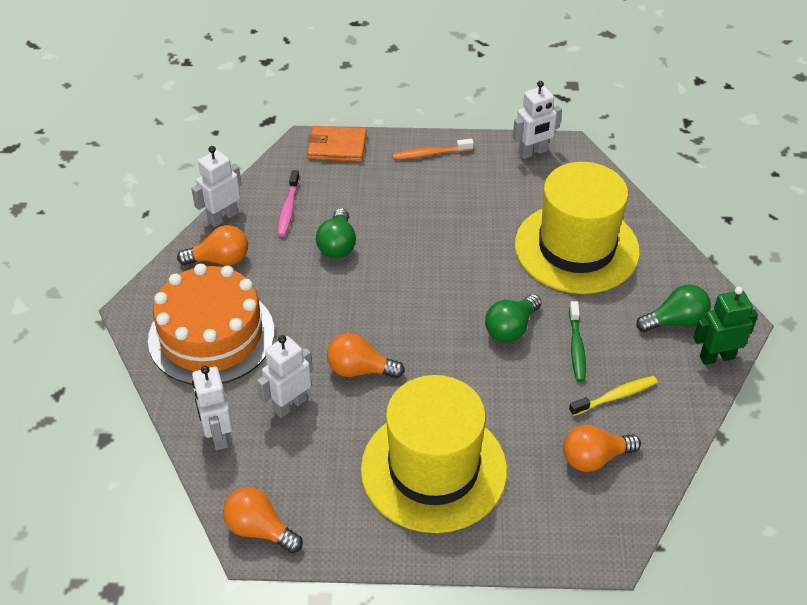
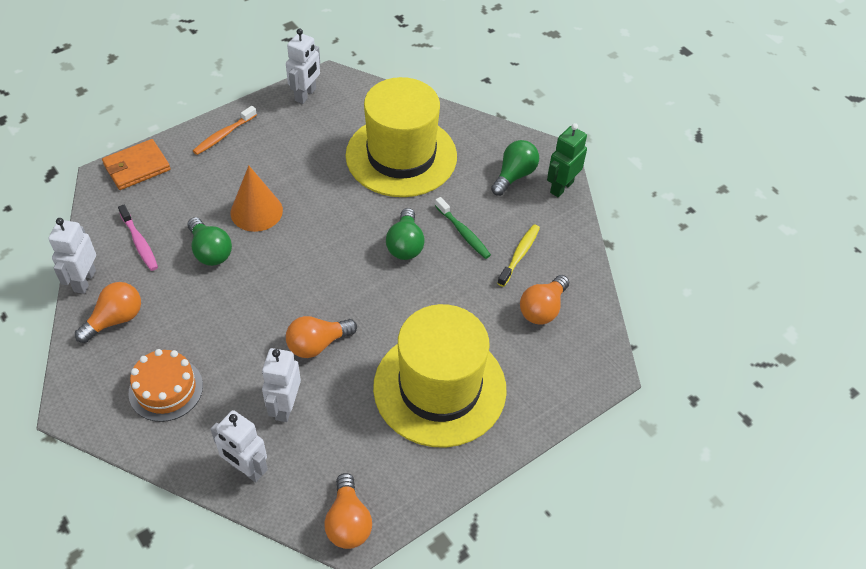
camera: 40 degrees left, 5 degrees up
(211, 335) = (166, 389): orange cake -> orange cake, size x0.57
(259, 529) = (348, 522): orange light bulb -> orange light bulb turned 90 degrees counterclockwise
(403, 231) = (256, 211): none -> orange cone

